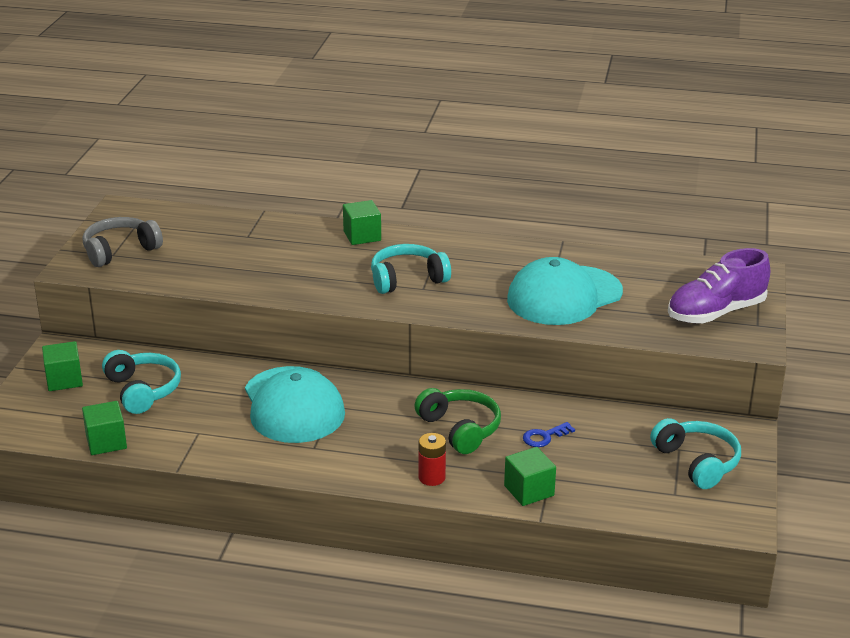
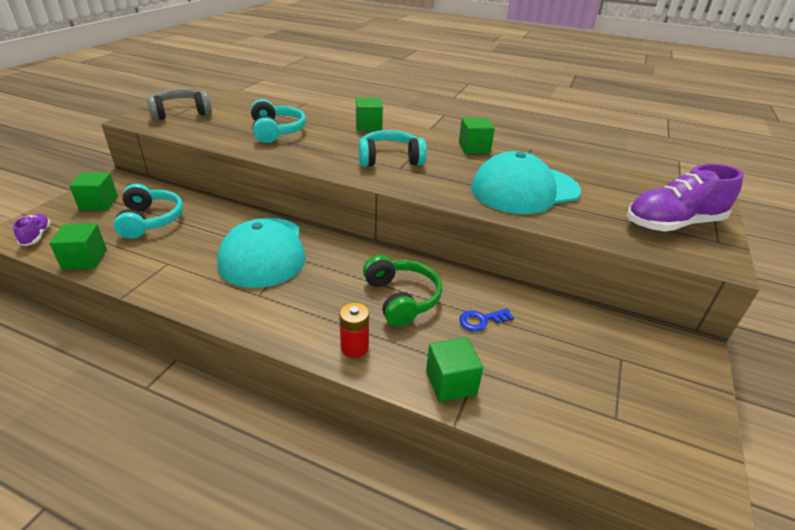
camera: 10 degrees right, 5 degrees up
(29, 427) = (36, 236): none -> purple shoe
(497, 249) = (474, 148): none -> green cube
(697, 462) = (642, 379): turquoise headphones -> turquoise headphones (276, 131)

